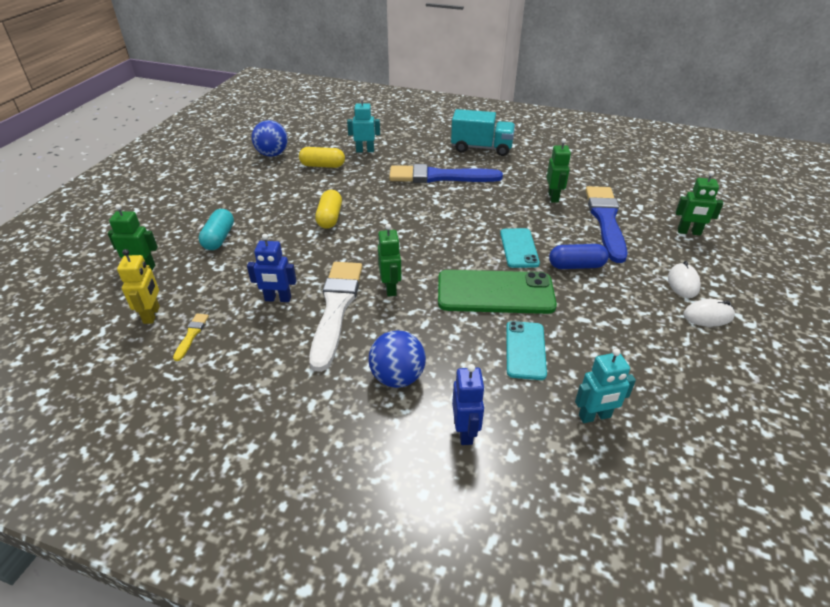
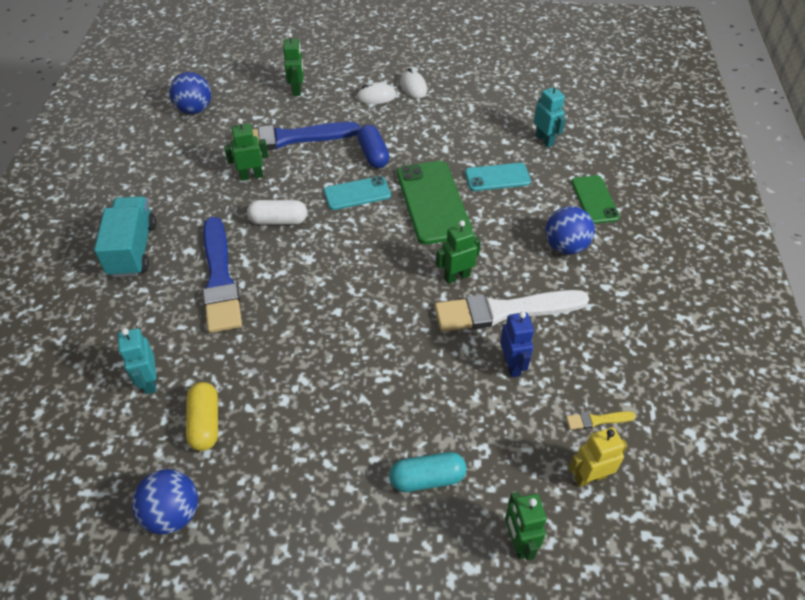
camera: 105 degrees left, 10 degrees up
(329, 218) = (345, 368): yellow capsule -> none
(465, 432) = (594, 200): blue robot -> green phone
(494, 205) = (278, 220): none -> white capsule
(649, 177) = (194, 109): none -> blue ball

